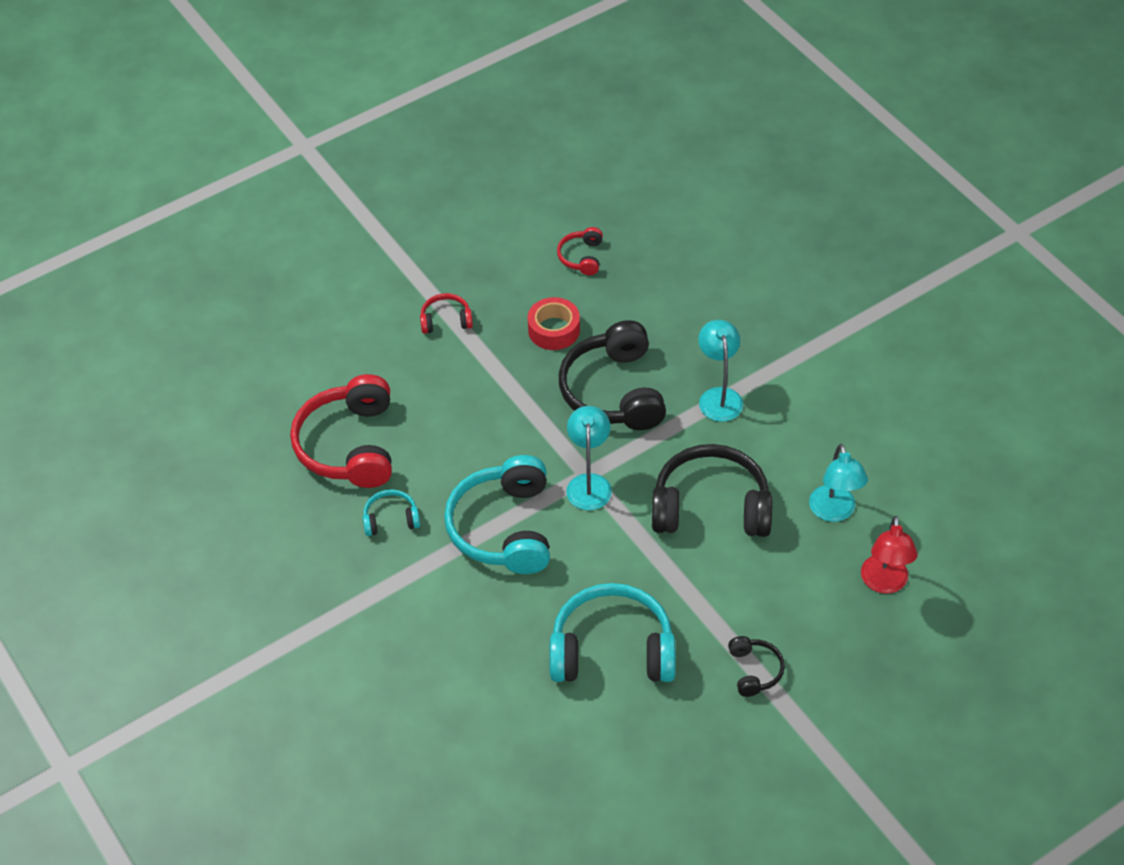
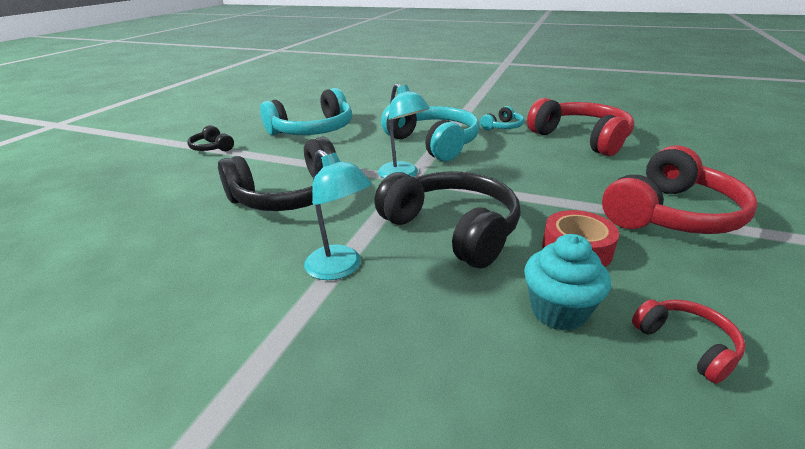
camera: 145 degrees right, 20 degrees down
(446, 320) = (671, 214): red headphones -> red headphones, size x2.11
(619, 302) = (558, 311): none -> turquoise cupcake
(834, 512) = (162, 231): turquoise lamp -> none
(884, 583) = (104, 207): red lamp -> none

